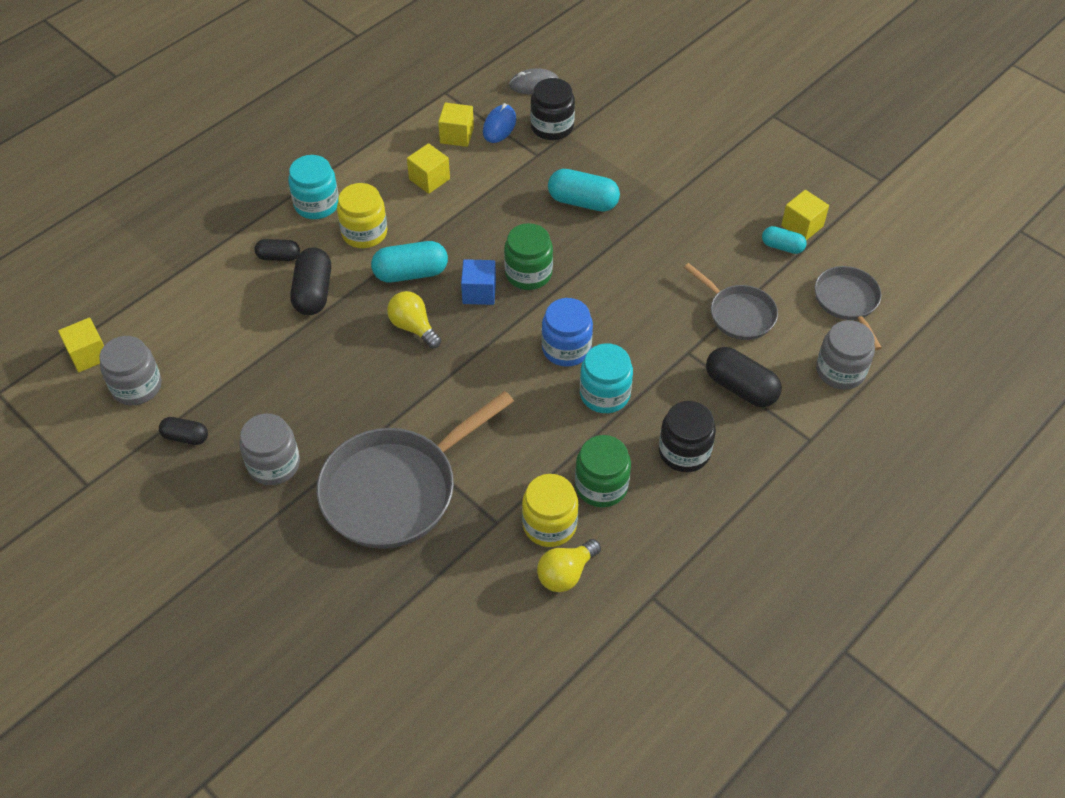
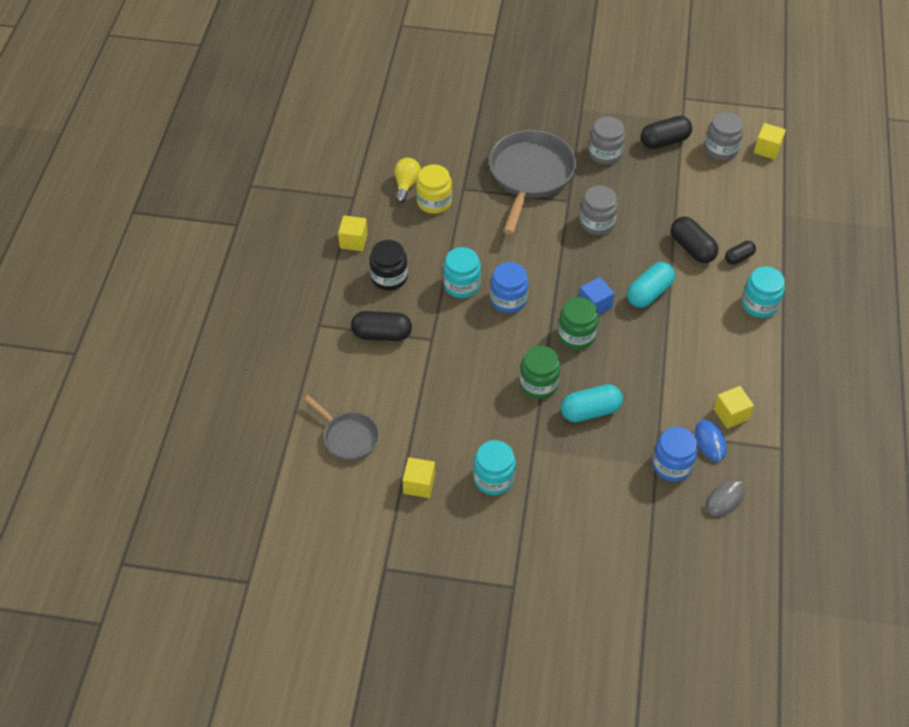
camera: 145 degrees right, 0 degrees up
(185, 437) = (664, 141): black capsule -> black capsule, size x1.68
(364, 233) = (707, 303): yellow jar -> none
(413, 327) = (611, 261): yellow light bulb -> none
(429, 179) = (710, 366): yellow cube -> yellow cube (353, 241)
(552, 127) = (672, 465): black jar -> blue jar
(601, 486) = (422, 234): green jar -> green jar (539, 384)
(725, 196) = (494, 478): none -> turquoise jar
(738, 314) = (417, 384): grey pan -> none
(782, 247) = (422, 457): turquoise capsule -> none
(840, 371) = (324, 381): grey jar -> grey jar (597, 223)

